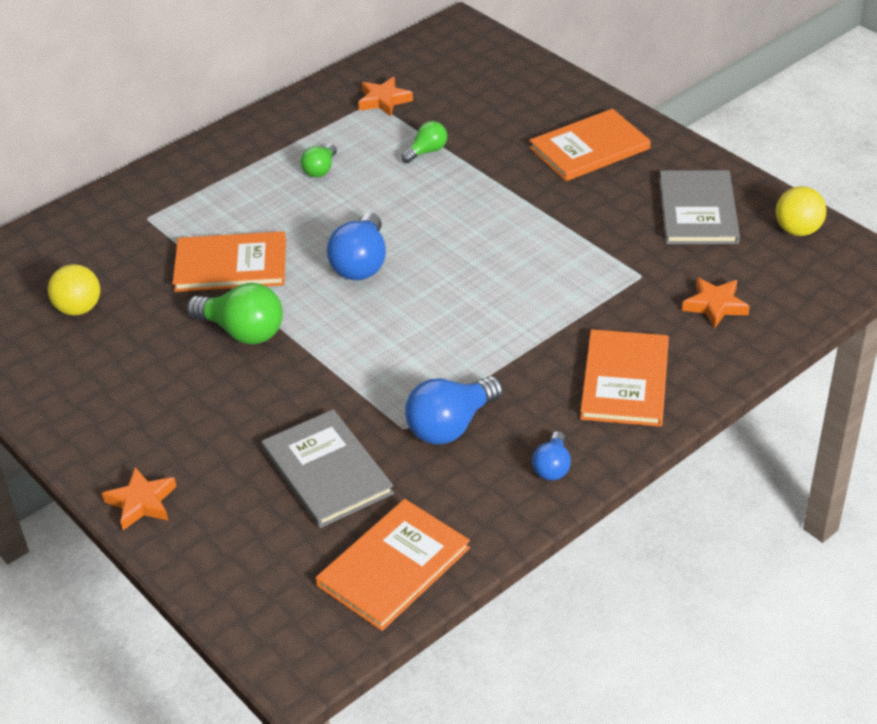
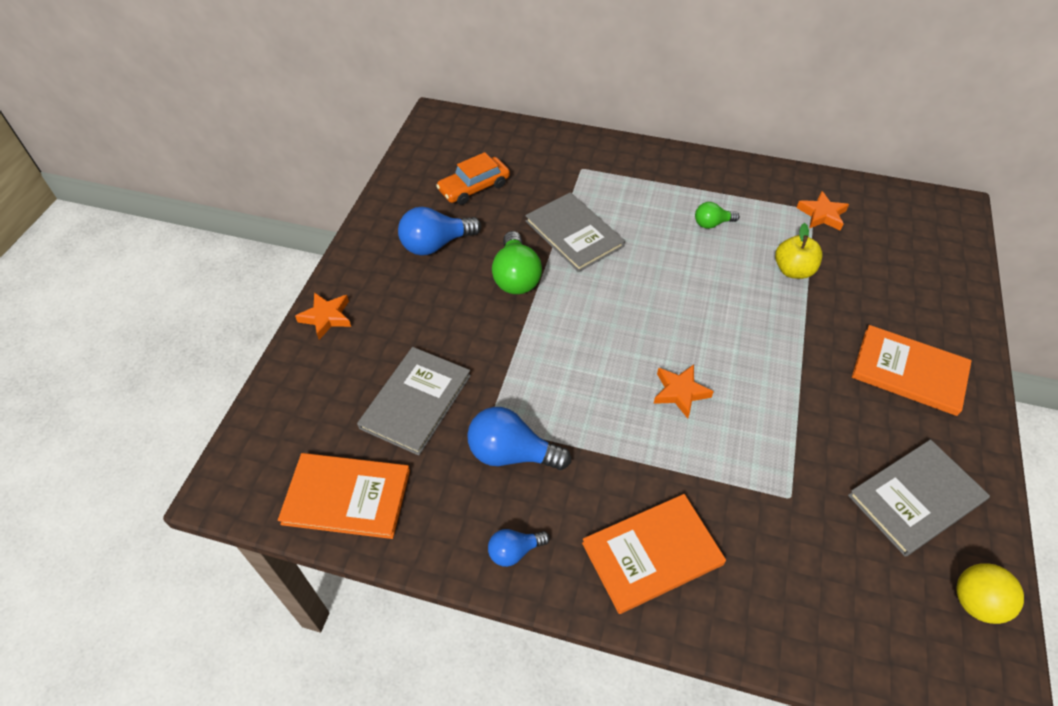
camera: 55 degrees right, 10 degrees up
(79, 309) = (474, 187): yellow ball -> orange car
(231, 265) = (574, 233): orange book -> grey book
(361, 264) = (637, 301): blue light bulb -> blue light bulb (436, 244)
(427, 151) = (793, 270): green light bulb -> yellow apple
(715, 305) = (805, 580): orange star -> orange star (680, 392)

